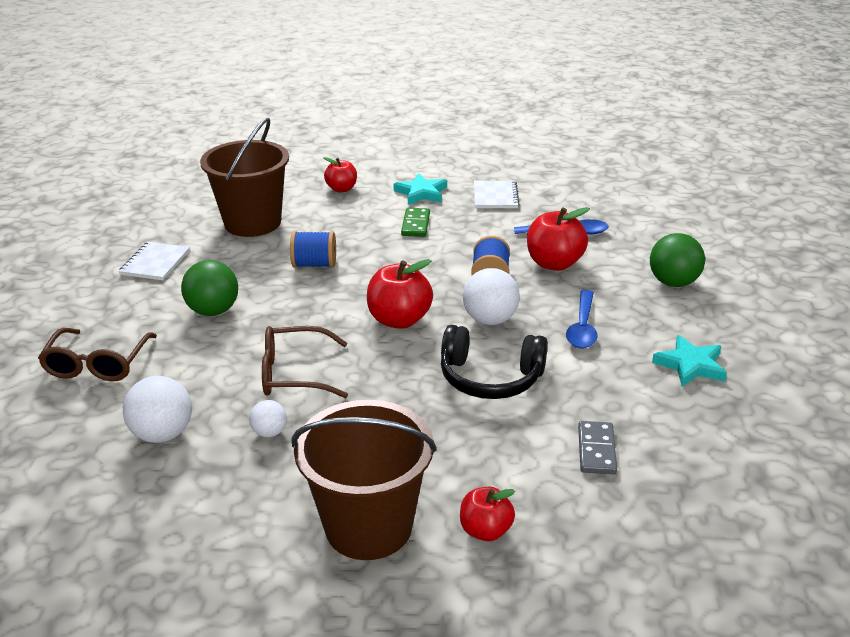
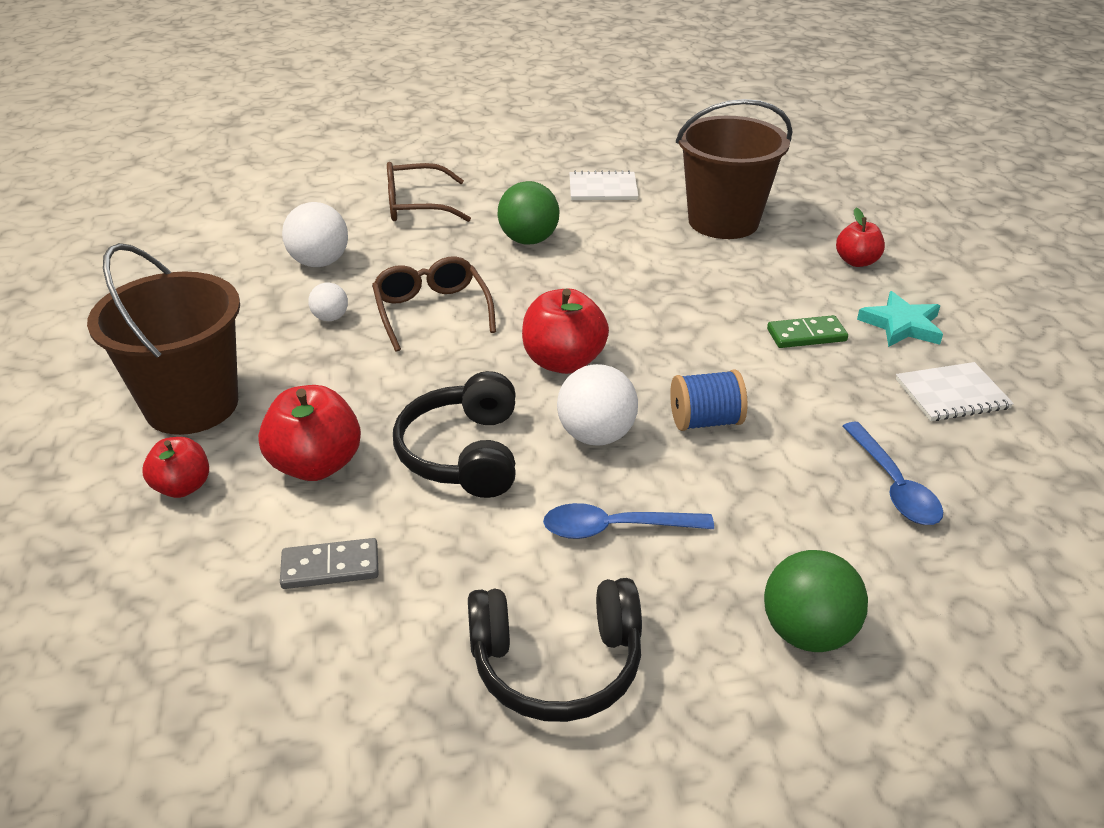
camera: 75 degrees right, 5 degrees up
(314, 264) = (655, 280): blue spool -> none
(554, 263) = (783, 480): red apple -> red apple (316, 465)
(690, 365) = (557, 664): turquoise star -> black headphones

